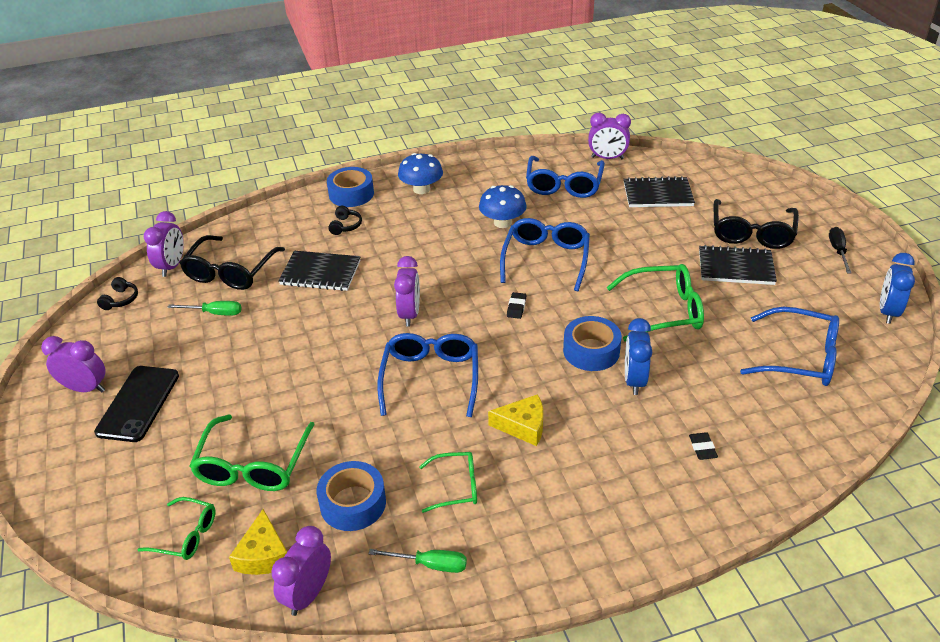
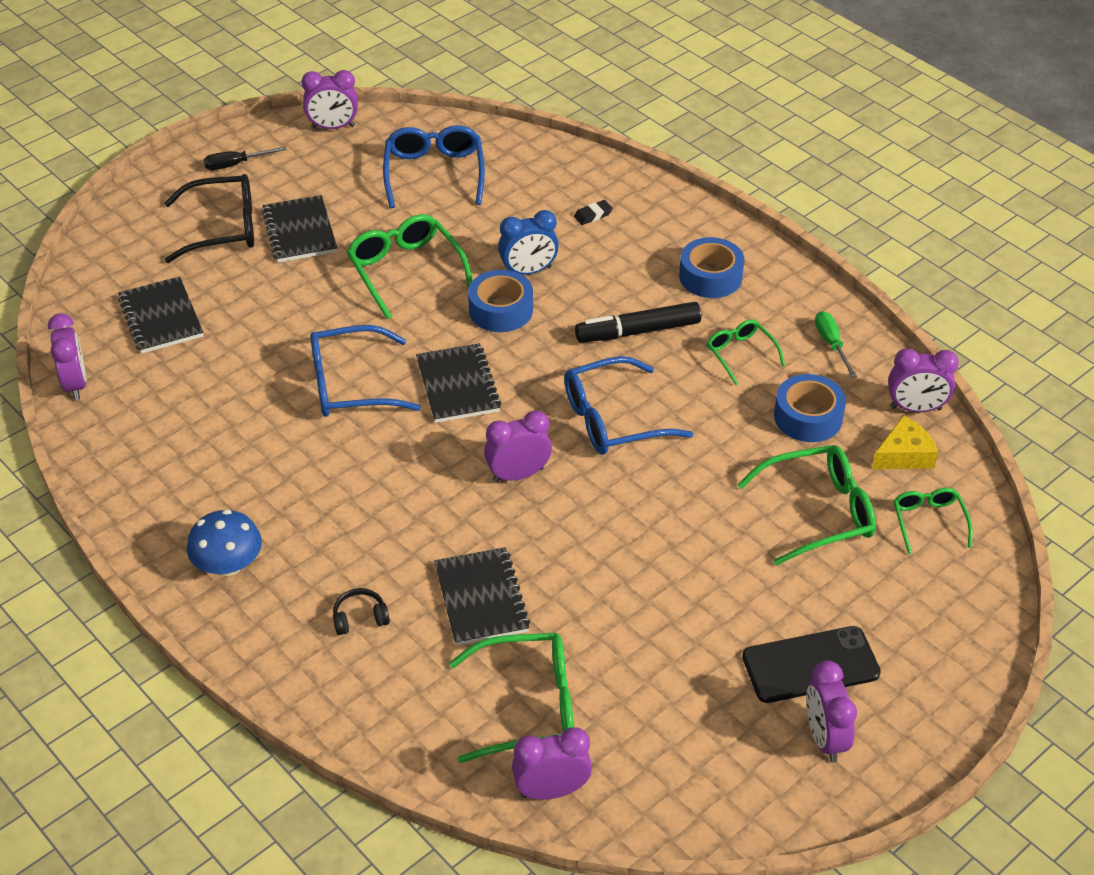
camera: 115 degrees left, 5 degrees up
(120, 300) = (654, 811): black headphones -> none
(215, 313) = (620, 676): green screwdriver -> none
(230, 272) = (530, 706): black glasses -> green glasses
(351, 194) = (271, 648): blue tape -> blue tape (710, 277)
(502, 222) = (284, 448): blue mushroom -> none
(516, 307) = (457, 385): black eraser -> black notebook
(523, 426) = (638, 331): yellow cheese -> black marker
(563, 185) = (167, 411): blue glasses -> none
(887, 312) = (333, 127): blue clock -> purple clock

